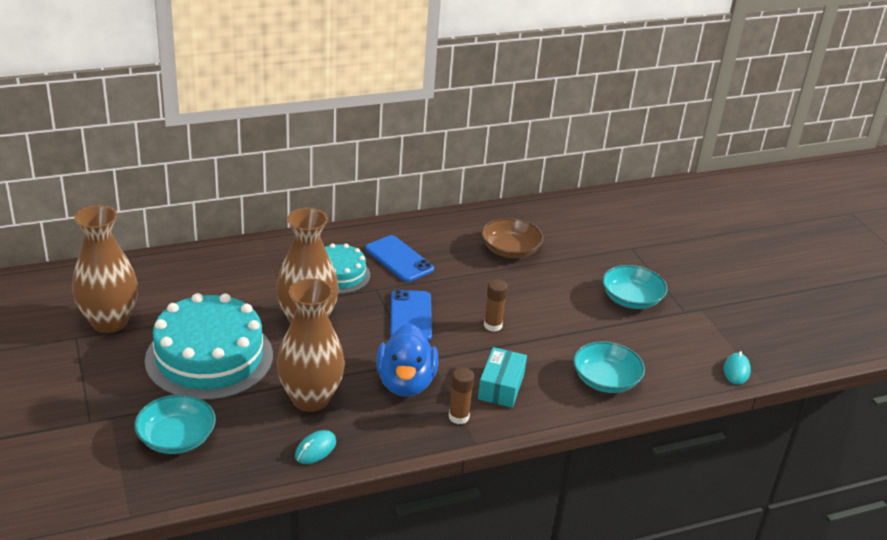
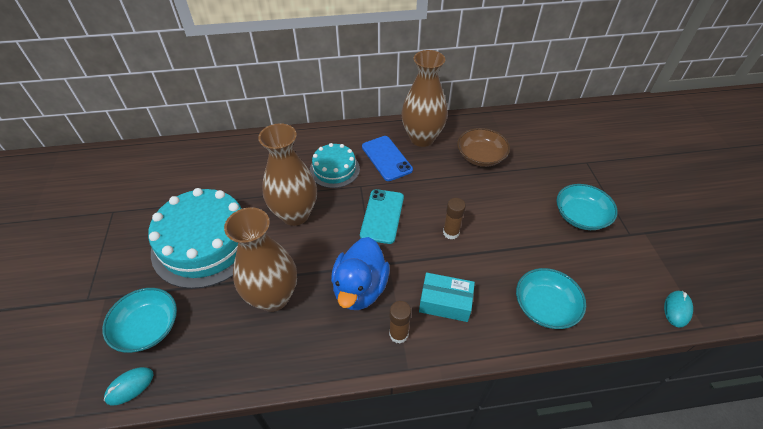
camera: 15 degrees right, 15 degrees up
(109, 322) = (143, 199): brown vase -> brown vase (422, 138)
(315, 449) = (260, 356): turquoise mouse -> turquoise mouse (130, 386)
(411, 316) = (382, 216): blue phone -> turquoise phone
(501, 386) = (445, 303): turquoise box -> turquoise box turned 75 degrees clockwise

